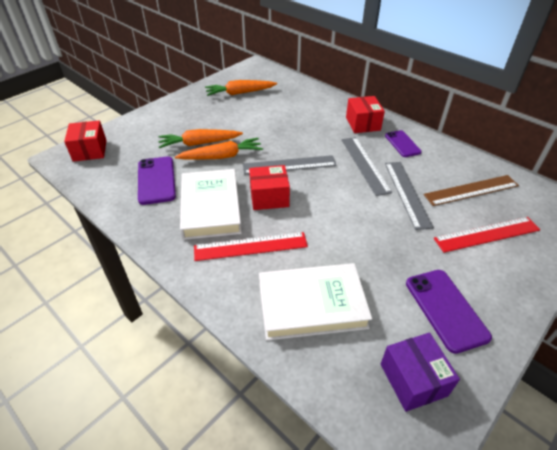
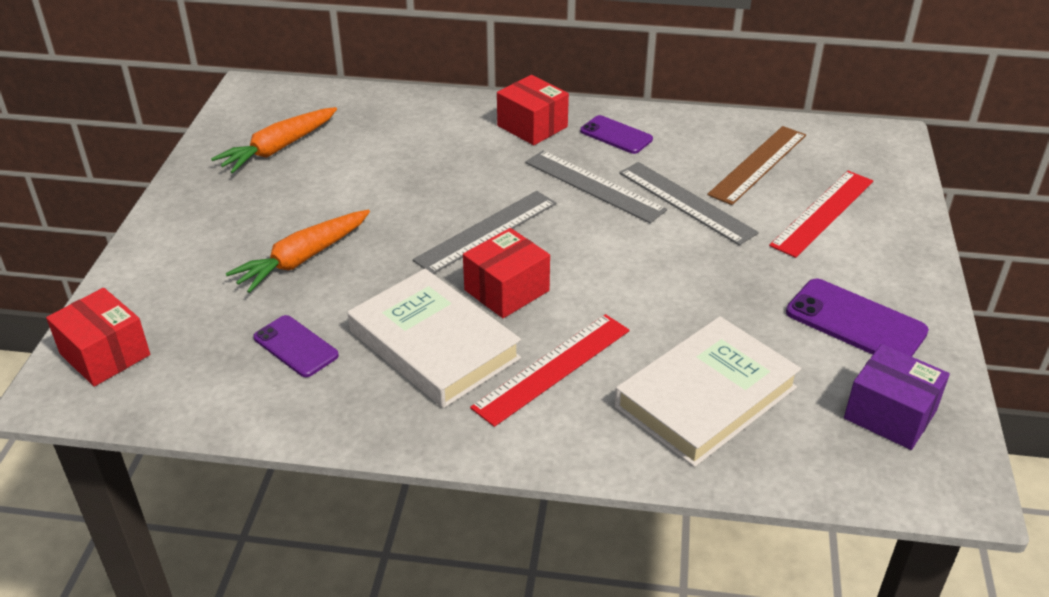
camera: 35 degrees left, 5 degrees down
(156, 180) = (295, 346): purple phone -> purple phone, size x0.66
(221, 156) = (365, 263): orange carrot -> none

